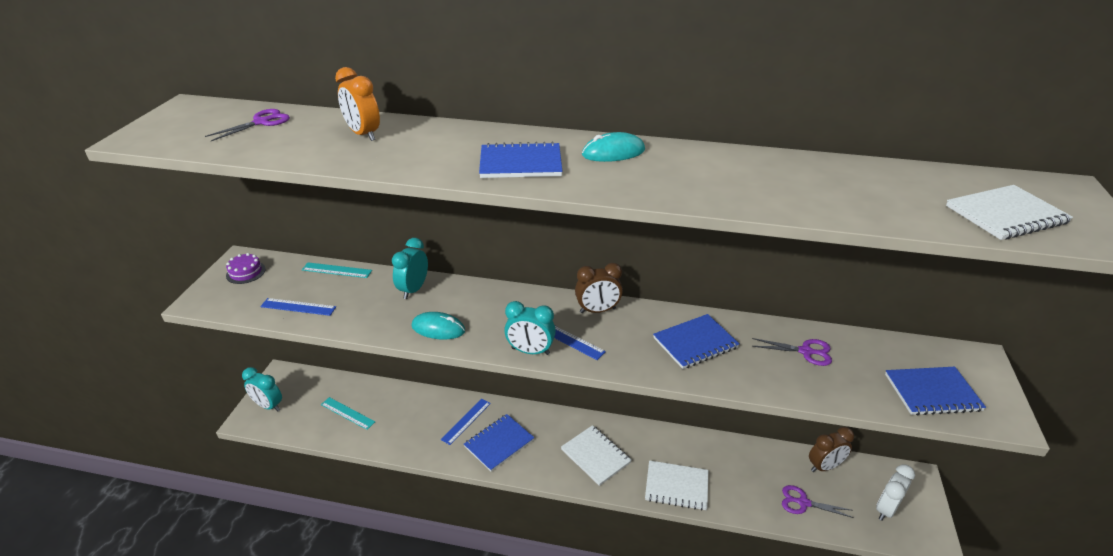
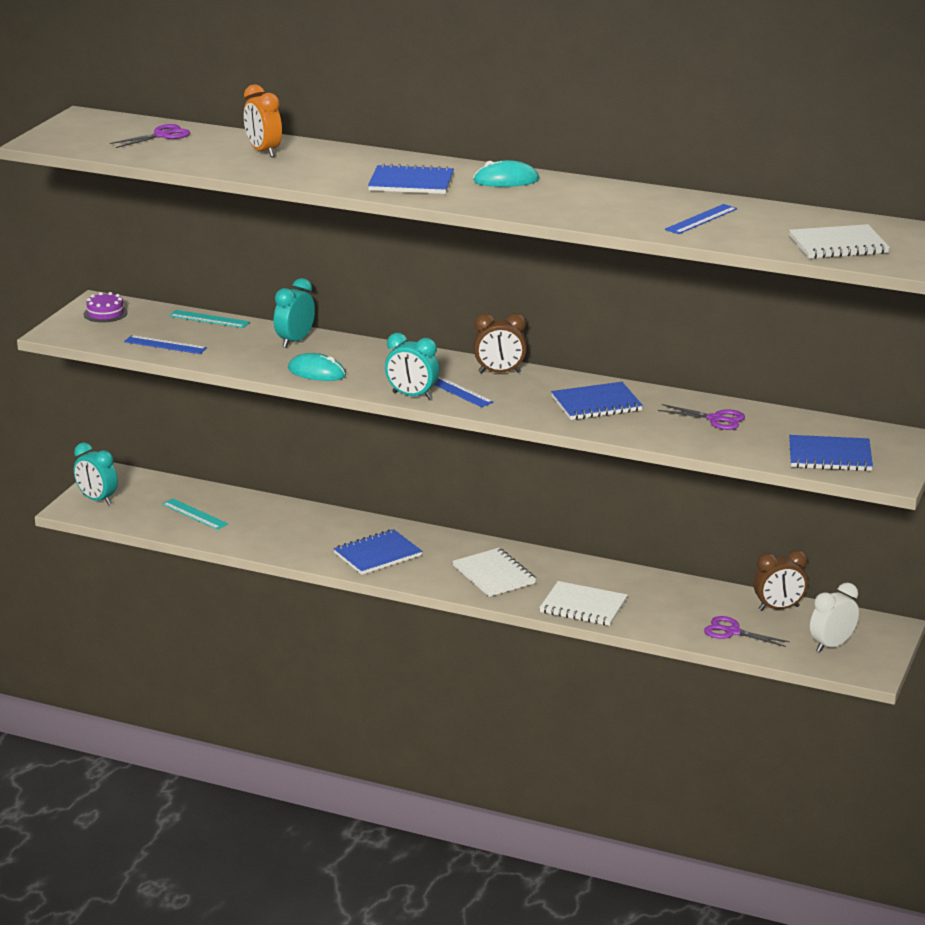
camera: 10 degrees right, 10 degrees down
(466, 421) = (341, 533): blue ruler -> blue ruler (701, 219)

